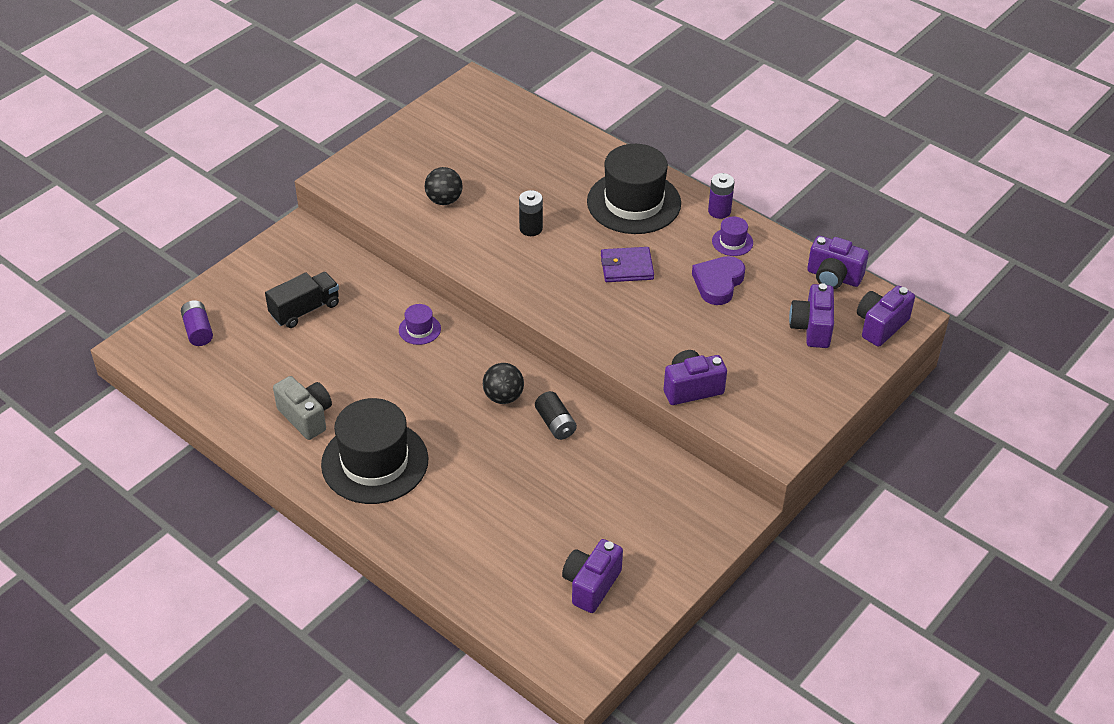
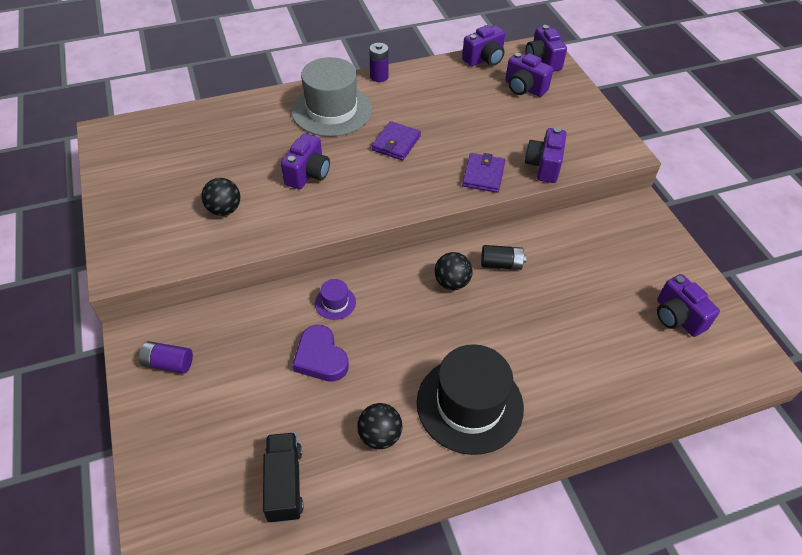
camera: 60 degrees left, 5 degrees up
(198, 331) = (192, 484): purple battery -> purple battery (168, 363)
(305, 310) = (241, 376): black truck -> black truck (284, 483)
(306, 417) = (380, 435): grey camera -> black ball
(531, 229) = (308, 174): black battery -> purple camera
(634, 202) = (332, 110): black hat -> grey hat
(636, 347) = (483, 175): none -> purple wallet
(718, 283) = (449, 108): purple heart -> purple heart (320, 357)
(732, 242) = (414, 84): purple hat -> none

